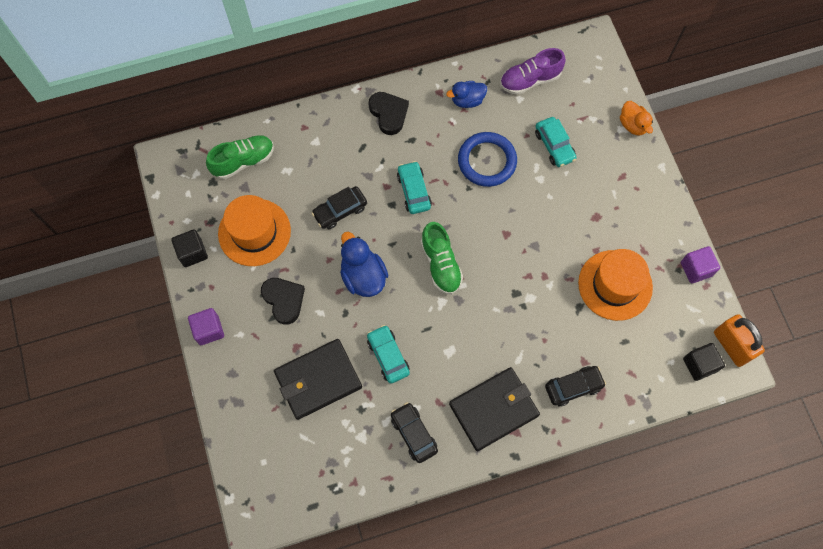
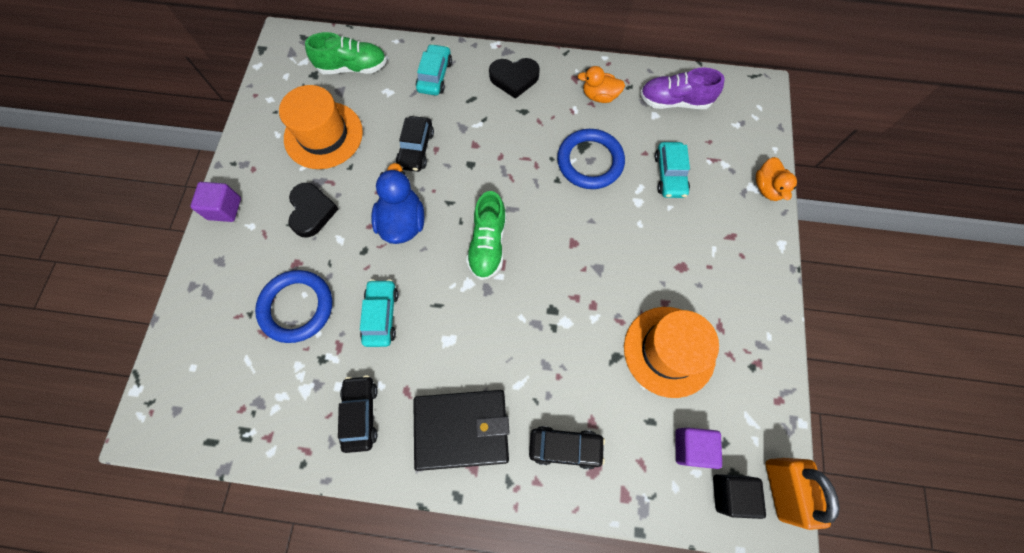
camera: 25 degrees right, 0 degrees up
(192, 253) = (256, 130): black cube -> none
(318, 380) = (297, 307): black wallet -> blue ring
(340, 211) = (416, 149): black car -> black car turned 75 degrees counterclockwise
(388, 114) = (514, 78): black heart -> black heart turned 90 degrees clockwise
(413, 191) = (499, 160): turquoise car -> turquoise car (434, 76)
(467, 100) = (599, 96): blue duck -> orange duck
(696, 269) = (774, 375): purple cube -> purple cube (691, 447)

